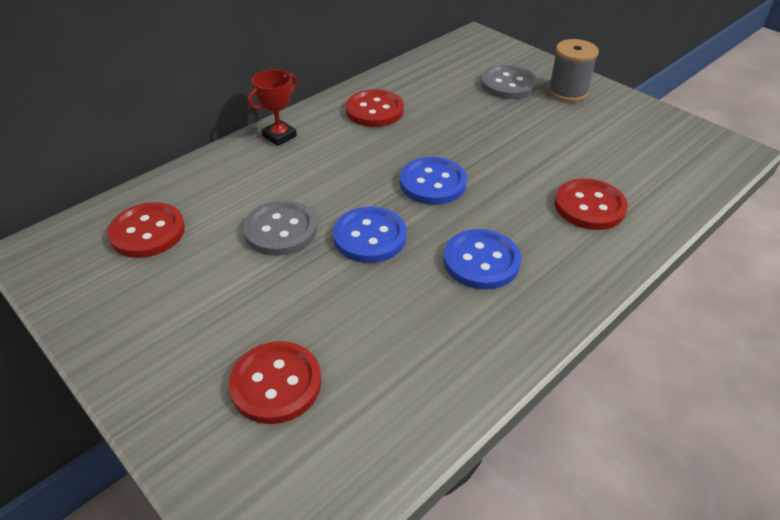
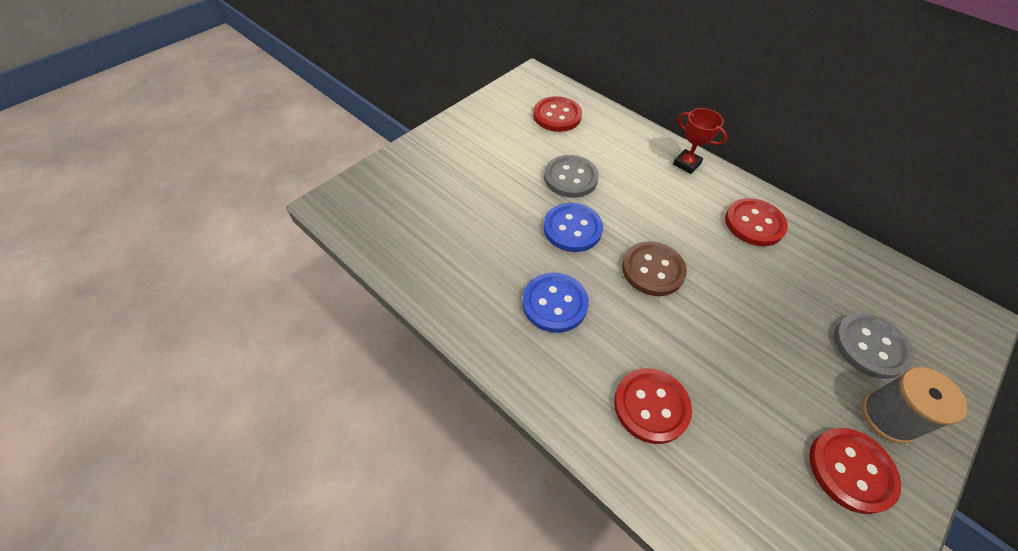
camera: 85 degrees right, 10 degrees up
(276, 384) = (433, 191): red button -> red button (851, 470)
(432, 183) = (652, 270): blue button -> brown button

